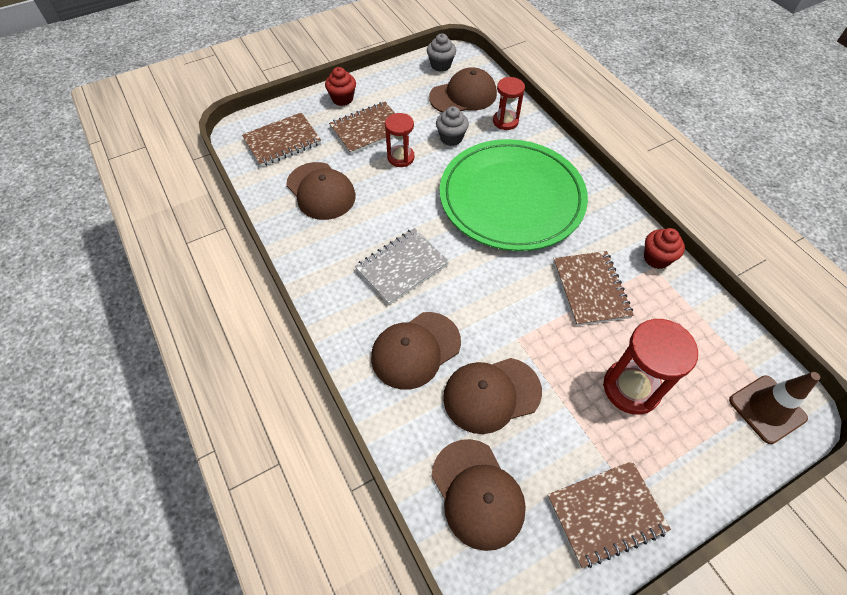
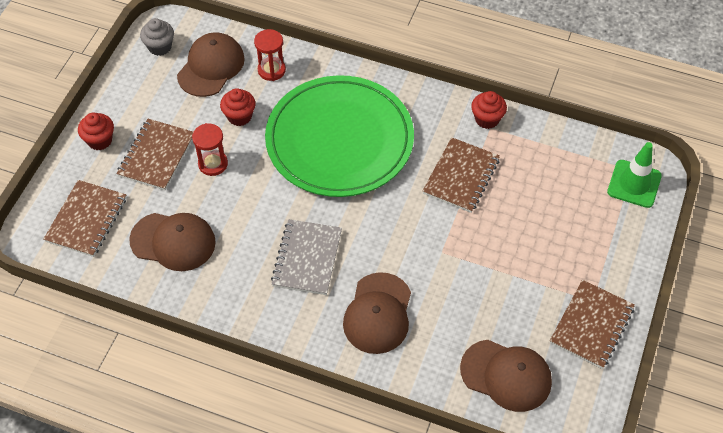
camera: 40 degrees left, 0 degrees up
(451, 138) = (239, 116): grey cupcake -> red cupcake
(491, 394) = (458, 305): brown cap -> none
(591, 289) = (461, 176): brown notebook -> brown notebook turned 75 degrees clockwise
(631, 388) = (544, 231): red hourglass -> none
(767, 409) = (634, 184): brown traffic cone -> green traffic cone

